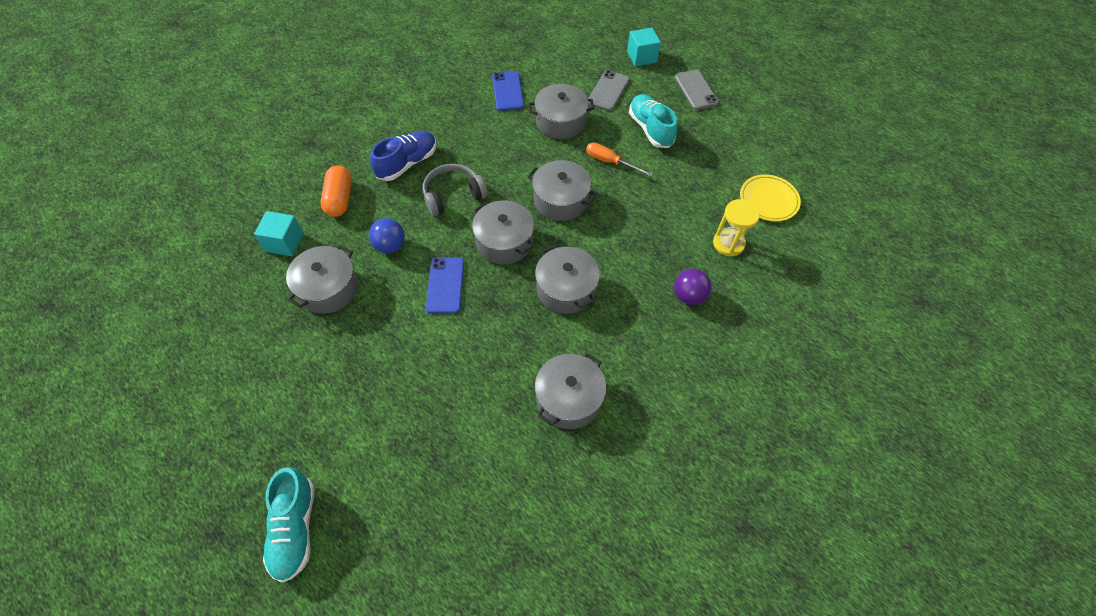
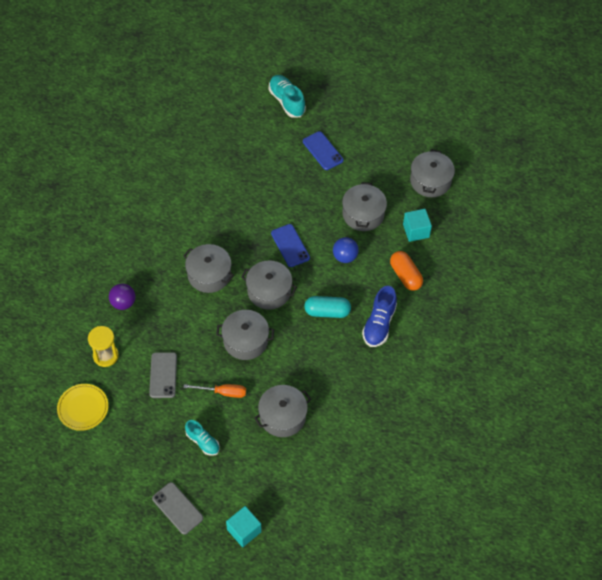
camera: 155 degrees right, 0 degrees up
(453, 195) = (327, 312): grey headphones -> turquoise capsule
(508, 91) = (345, 430): blue phone -> blue phone (322, 151)
(569, 399) = (176, 210): grey pot -> grey pot (430, 181)
(608, 91) = (257, 471): grey phone -> grey phone (163, 375)
(650, 129) = (202, 442): turquoise shoe -> turquoise shoe, size x0.65

